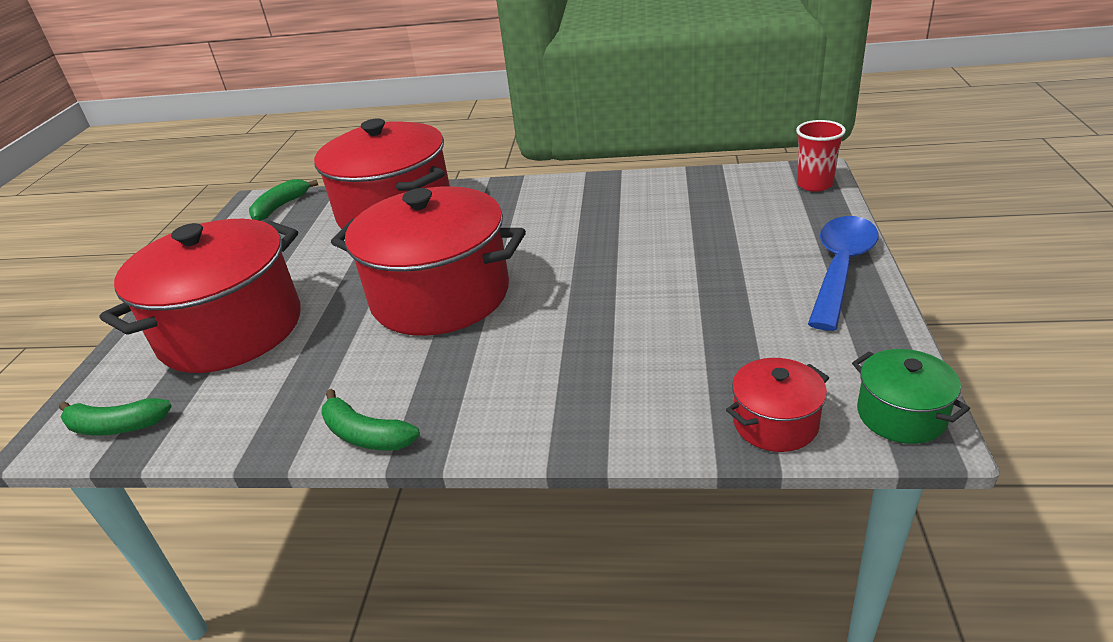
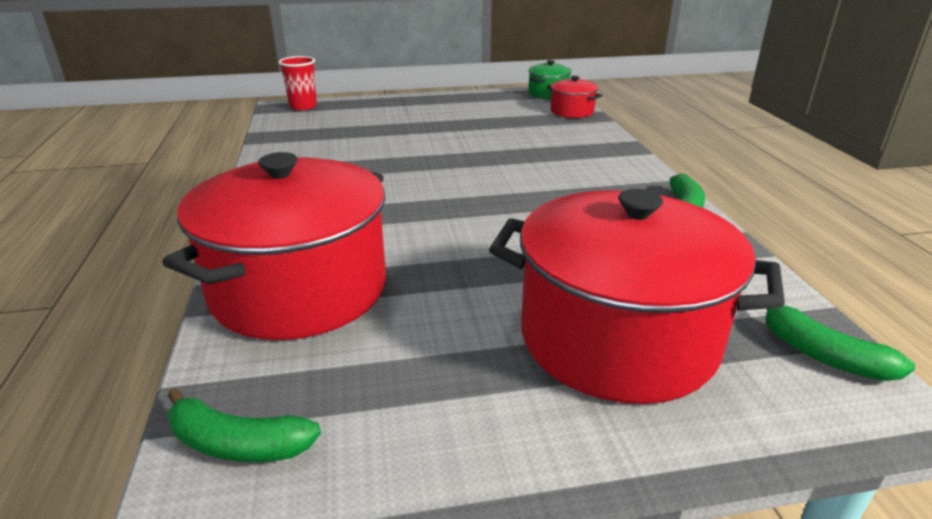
camera: 110 degrees left, 5 degrees down
(116, 426) = (823, 355): green banana -> green banana turned 150 degrees clockwise
(440, 295) = (492, 217): red pot -> none
(840, 268) = (421, 101): blue spoon -> none

